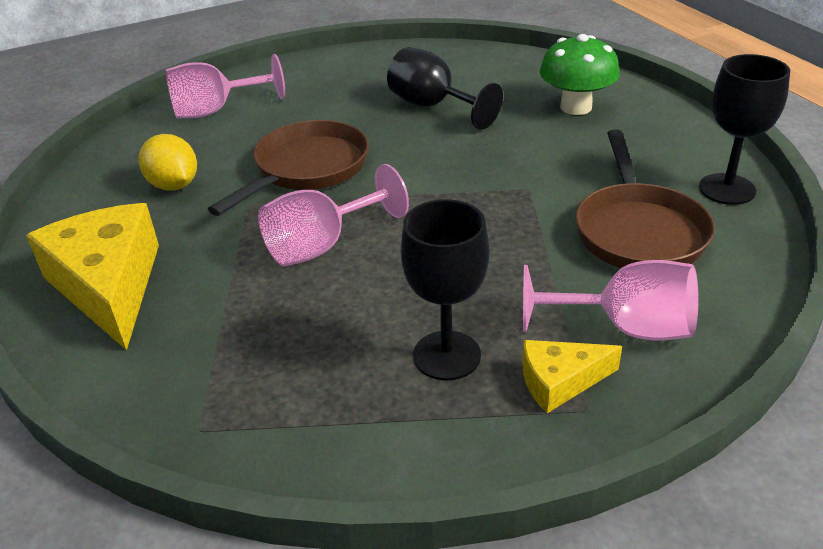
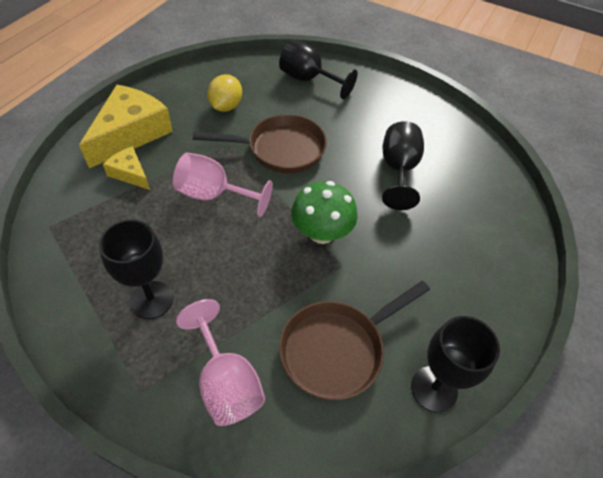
camera: 50 degrees right, 15 degrees up
(215, 110) = (308, 80): pink goblet -> black goblet
(560, 381) = (157, 366): yellow cheese -> yellow cheese (130, 173)
(576, 107) = (468, 247): green mushroom -> green mushroom (321, 233)

